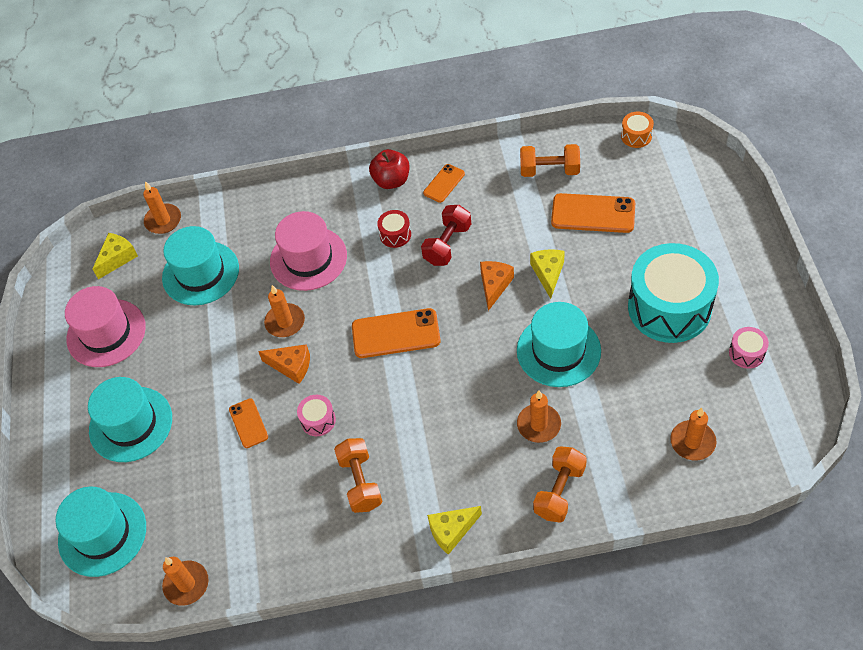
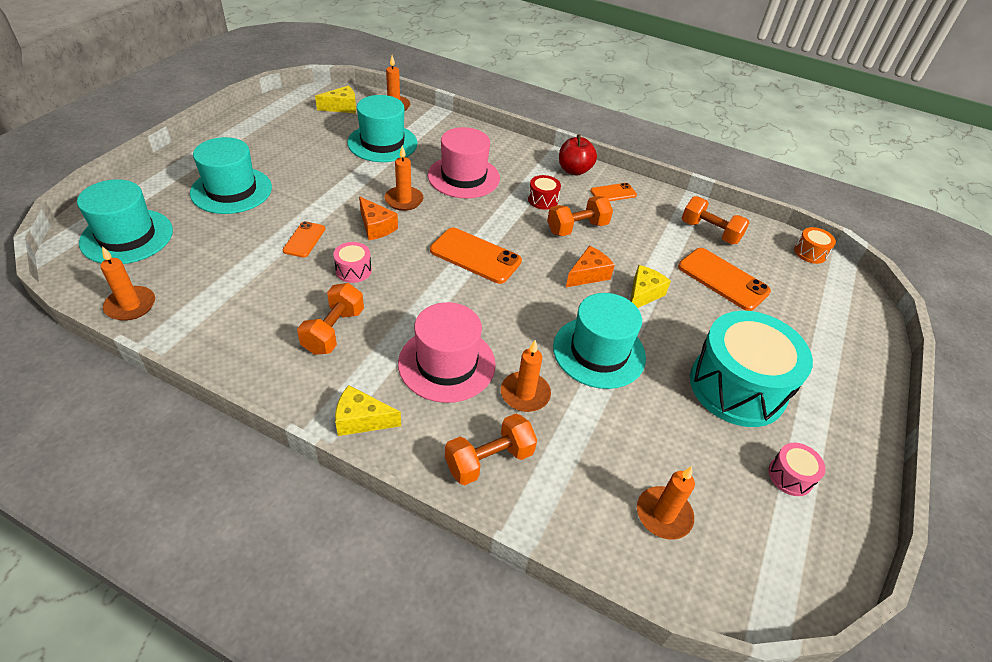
camera: 25 degrees right, 10 degrees down
(106, 333) = (284, 137): pink hat -> pink hat (447, 363)
(447, 244) = (577, 228): red dumbbell -> orange dumbbell

